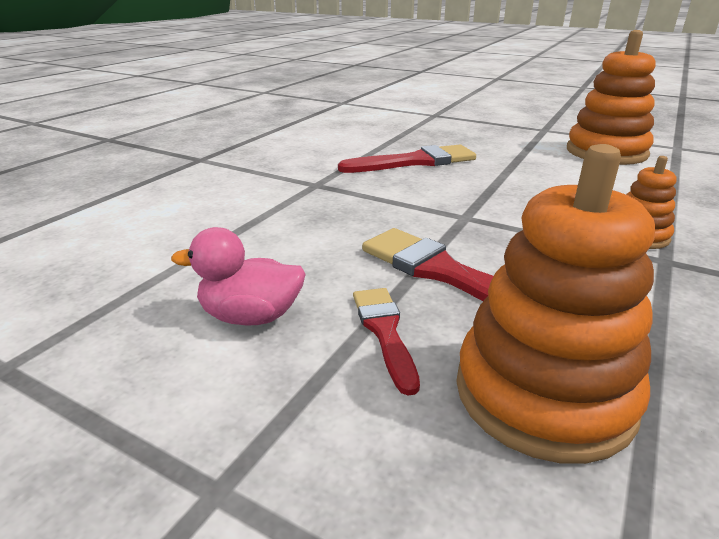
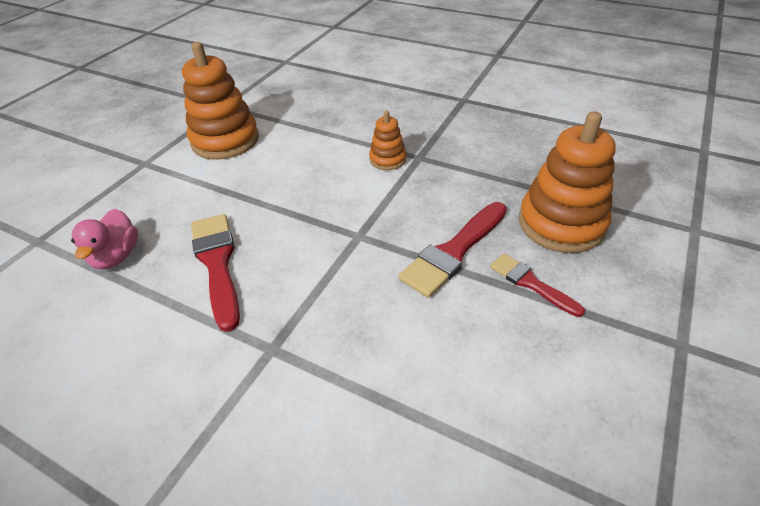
camera: 90 degrees left, 15 degrees up
(251, 316) = (537, 360): pink duck -> pink duck (116, 256)
(384, 331) = (530, 283): red brush -> red brush turned 60 degrees clockwise

